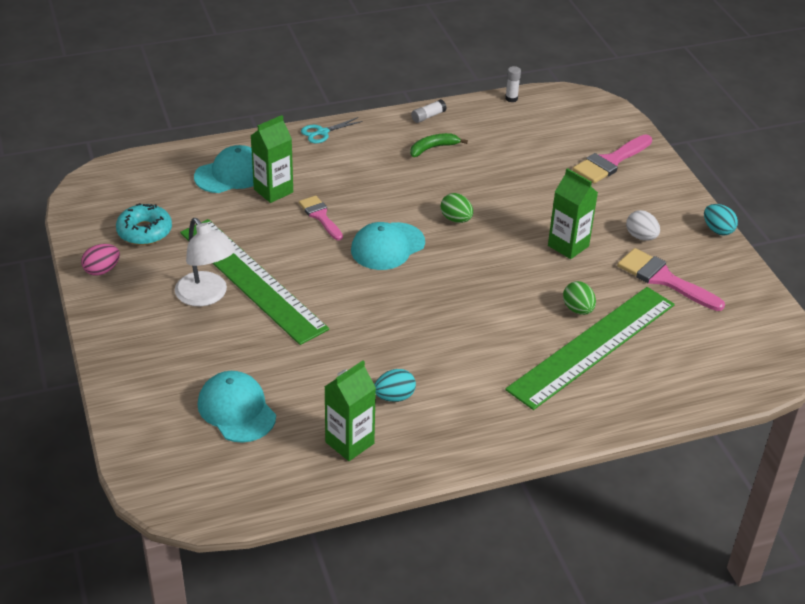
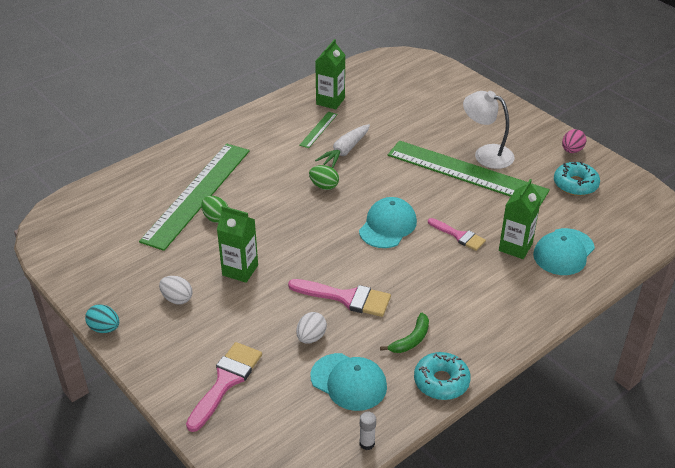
camera: 160 degrees right, 0 degrees up
(236, 410) = (408, 100): turquoise cap -> turquoise cap (349, 382)
(322, 132) = (527, 323): turquoise scissors -> none
(378, 352) = (345, 151): none -> white carrot
(394, 397) = (318, 129): turquoise egg -> green ruler
(428, 116) = (441, 381): white glue stick -> turquoise donut
(456, 219) = (347, 267): green egg -> green egg (324, 186)
(521, 172) = (311, 337): none -> white egg
(663, 279) = (150, 263): pink brush -> pink brush (346, 298)

